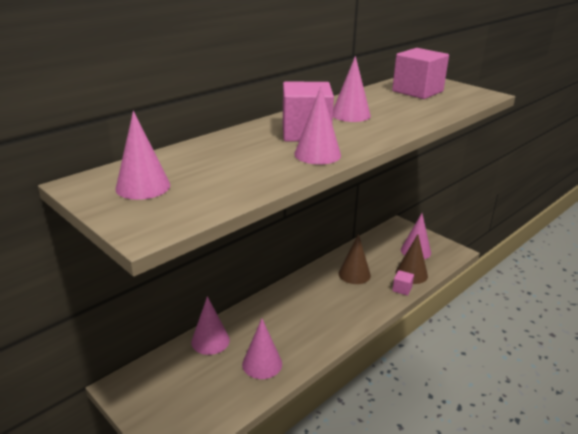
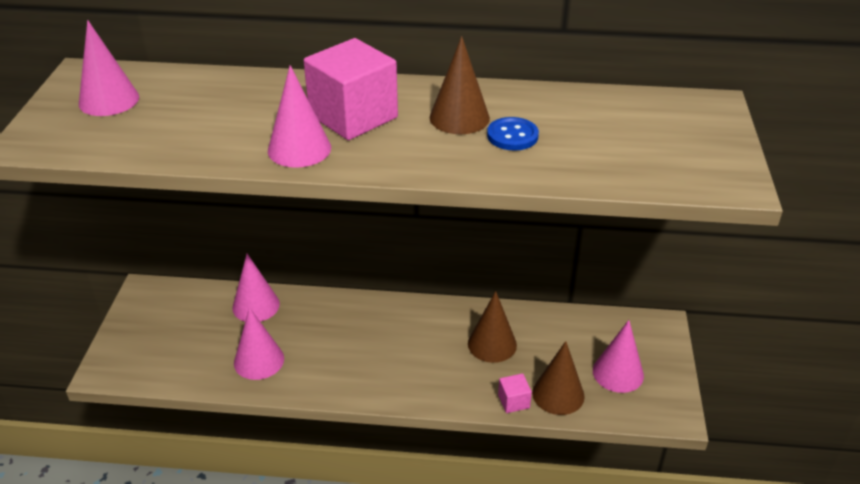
camera: 50 degrees right, 10 degrees up
(350, 115) = (459, 117): pink cone -> brown cone
(387, 111) = (512, 136): none -> blue button
(417, 91) = (640, 126): pink cube -> none

